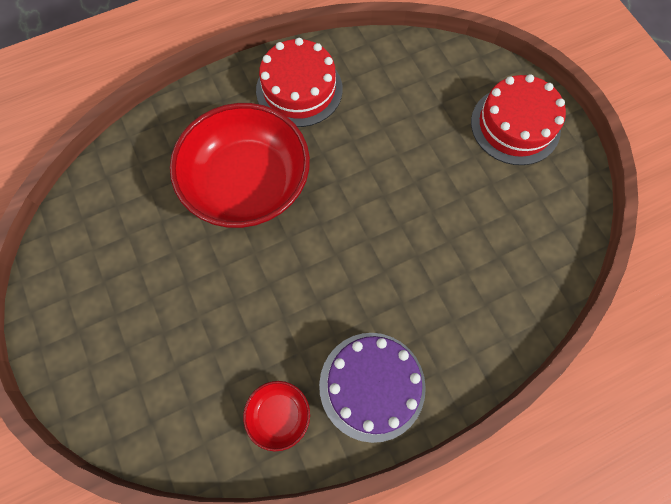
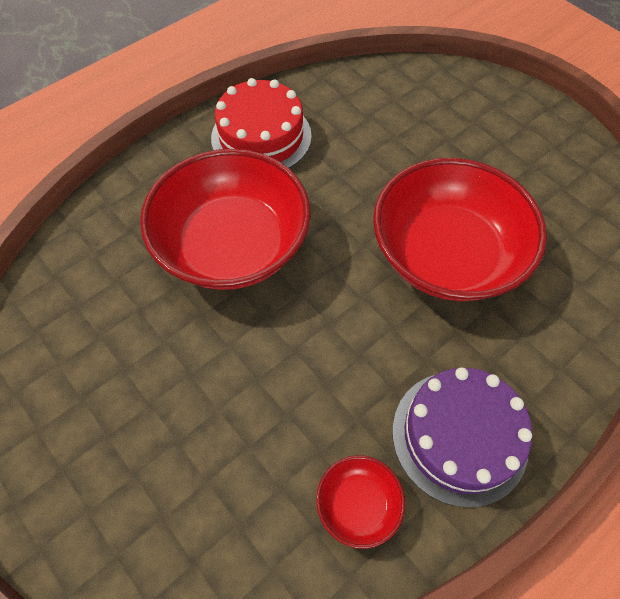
camera: 15 degrees left, 10 degrees down
(417, 234) = (446, 254): none -> red bowl
(515, 125) = (507, 124): red cake -> none

